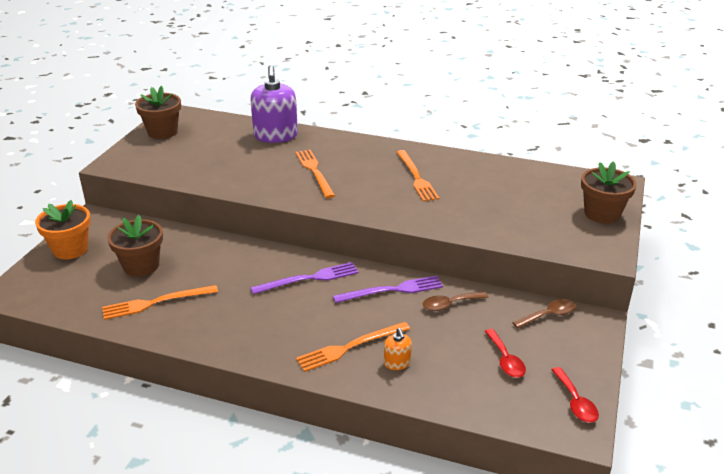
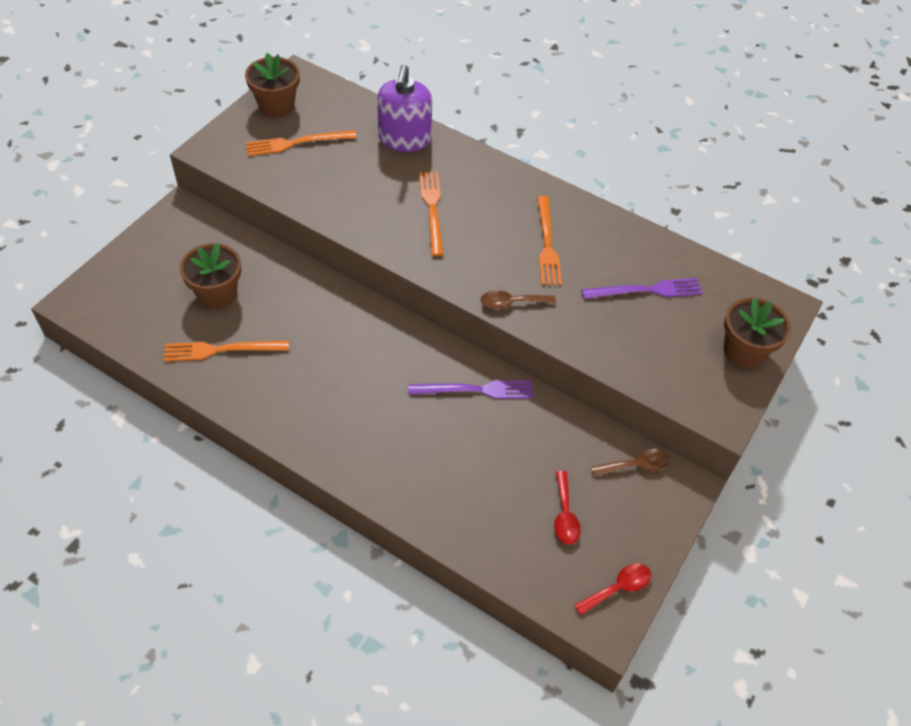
camera: 10 degrees right, 20 degrees up
(70, 249) = (148, 252): orange flower pot -> none
(309, 279) = (390, 353): purple fork -> purple fork (646, 290)
(350, 347) = (406, 458): orange fork -> orange fork (297, 143)
(397, 363) = (448, 491): orange soap dispenser -> none
(450, 304) = (532, 425): brown spoon -> brown spoon (511, 303)
(575, 402) = (618, 588): red spoon -> red spoon turned 120 degrees counterclockwise

